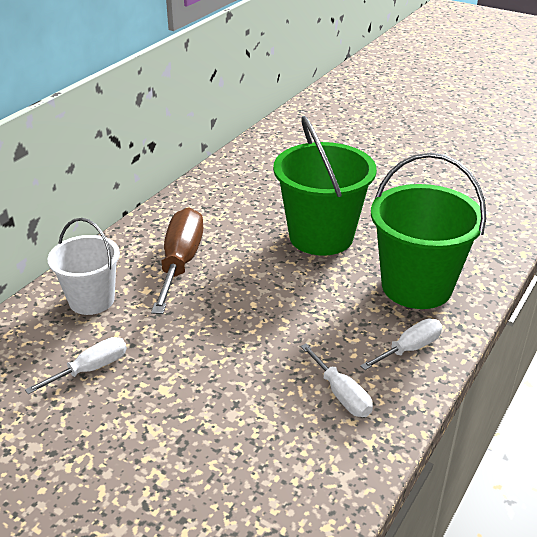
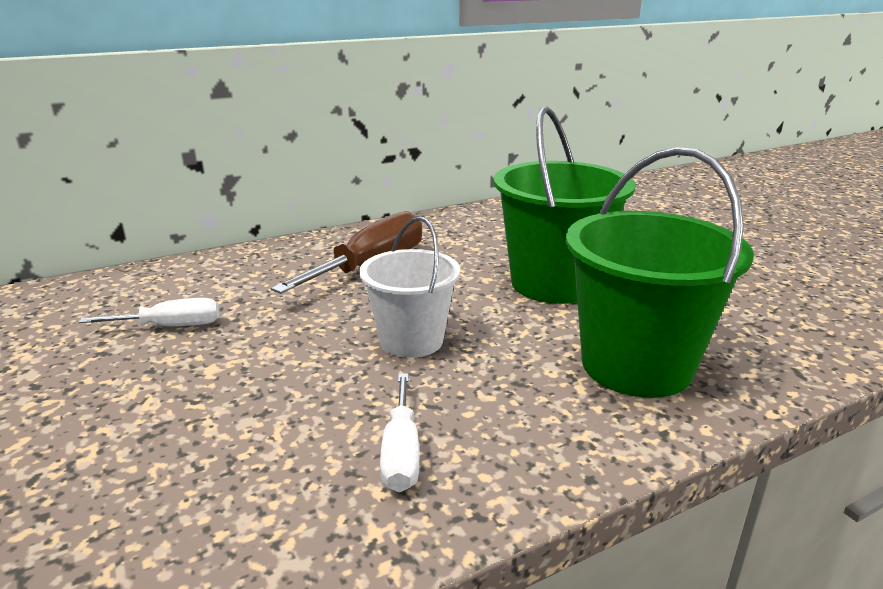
camera: 30 degrees right, 10 degrees down
(91, 300) = (250, 272): white bucket -> white bucket (411, 340)
(410, 349) = (556, 433): white screwdriver -> none

